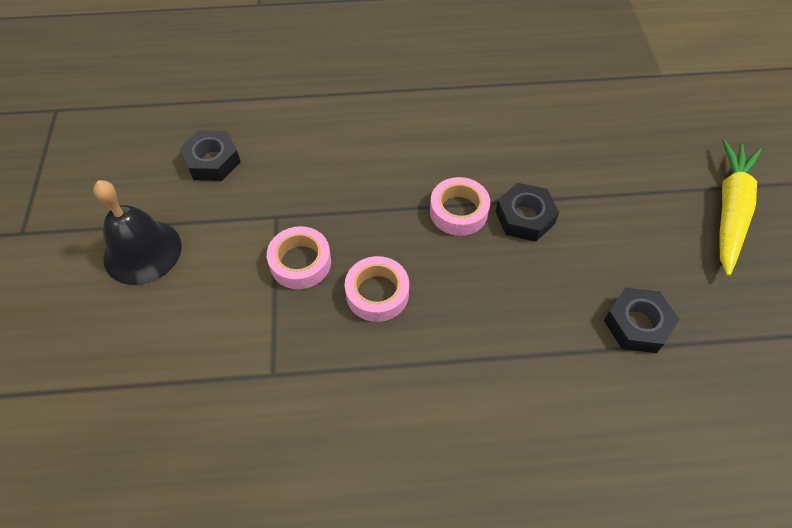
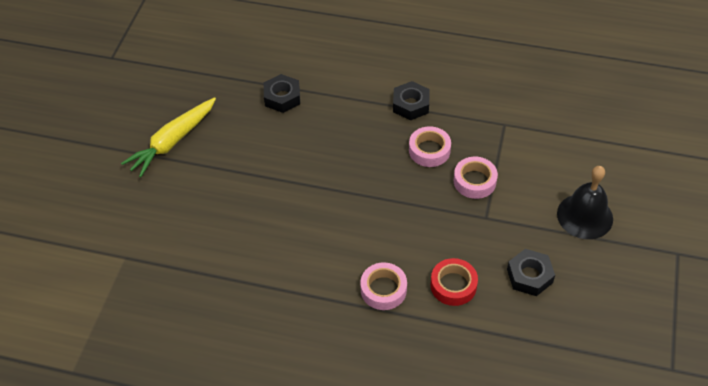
camera: 160 degrees left, 5 degrees down
(299, 131) = (453, 285): none -> red tape
(458, 211) = (354, 187): pink tape -> pink tape (383, 289)
(525, 217) = (311, 172): black nut -> black nut (411, 105)

